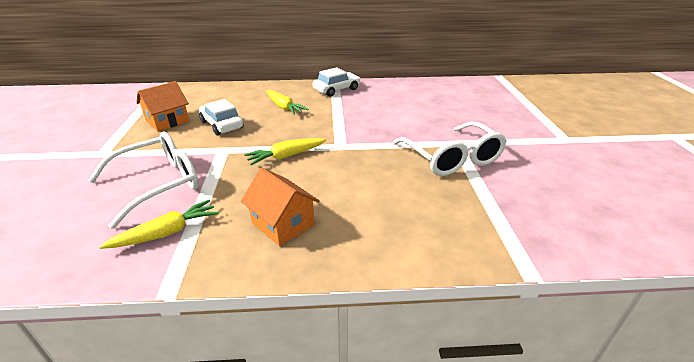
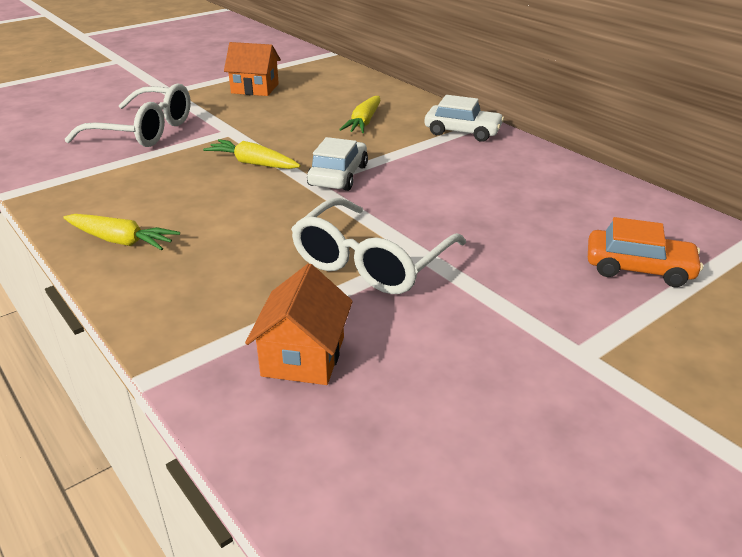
camera: 55 degrees right, 0 degrees up
(166, 233) = (77, 164): yellow carrot -> yellow carrot (120, 240)
(221, 125) = (279, 111): white car -> white car (338, 175)
(283, 224) = (128, 205): orange house -> orange house (303, 356)
(507, 104) = (638, 268): none -> orange car

